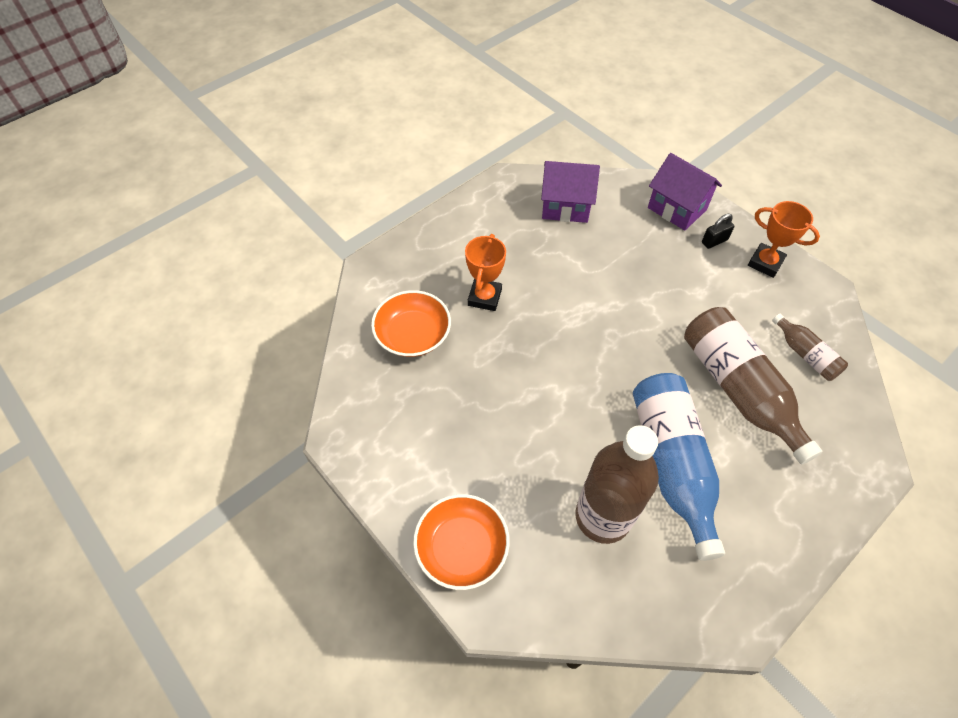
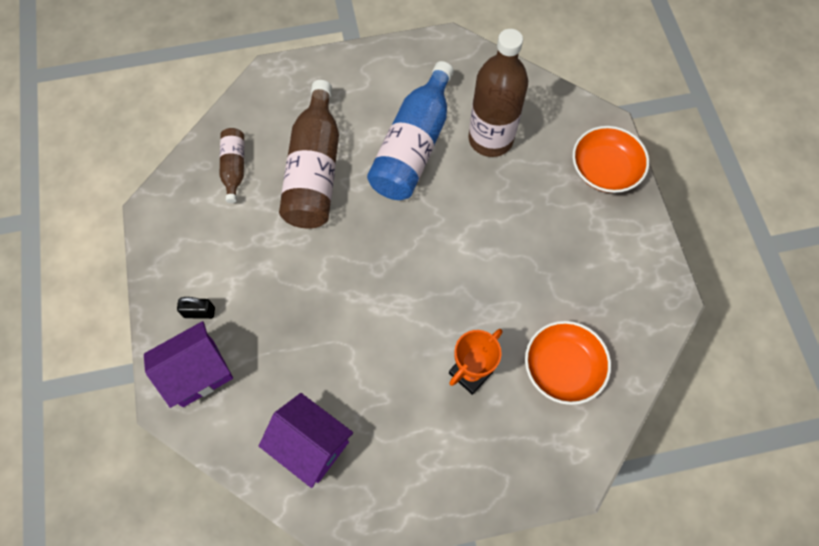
camera: 150 degrees left, 10 degrees up
(677, 209) = (198, 373): purple house -> purple house turned 75 degrees clockwise
(765, 263) = (177, 263): orange trophy -> none

